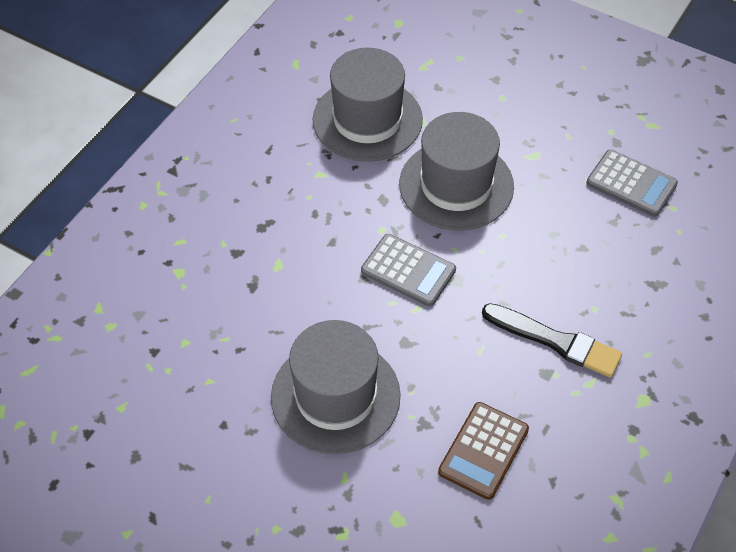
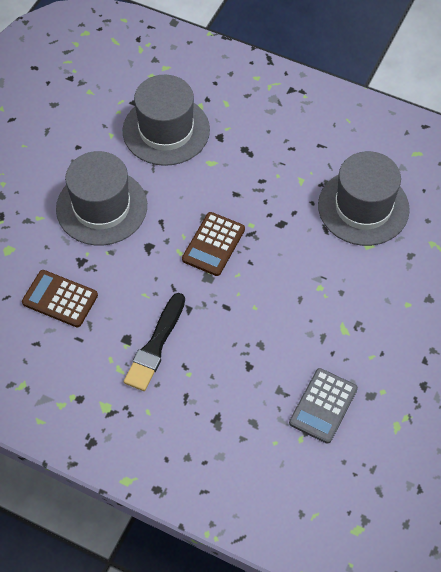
camera: 85 degrees right, 5 degrees up
(408, 271) = (213, 244): grey calculator -> brown calculator
(456, 185) = (302, 273): grey hat -> grey hat (166, 130)

